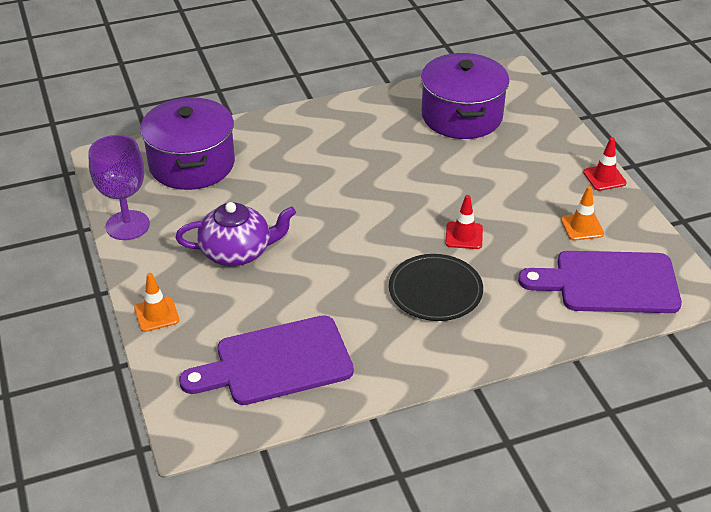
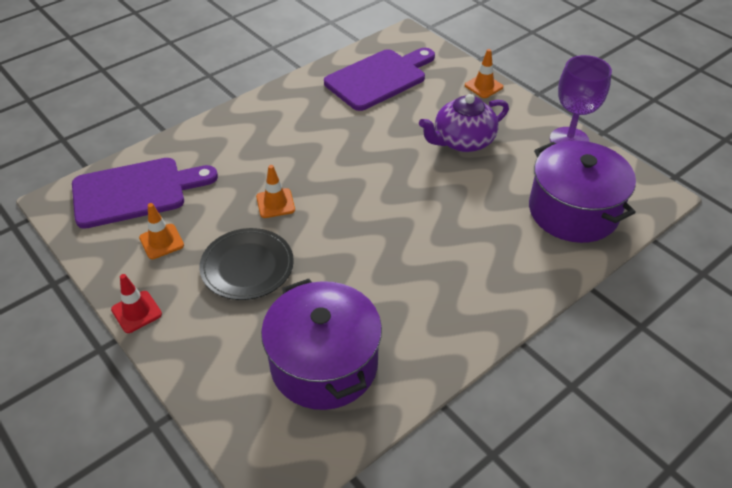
camera: 160 degrees right, 5 degrees up
(435, 290) = (285, 150): black plate -> black plate (247, 266)
(464, 236) = (275, 203): red traffic cone -> orange traffic cone

